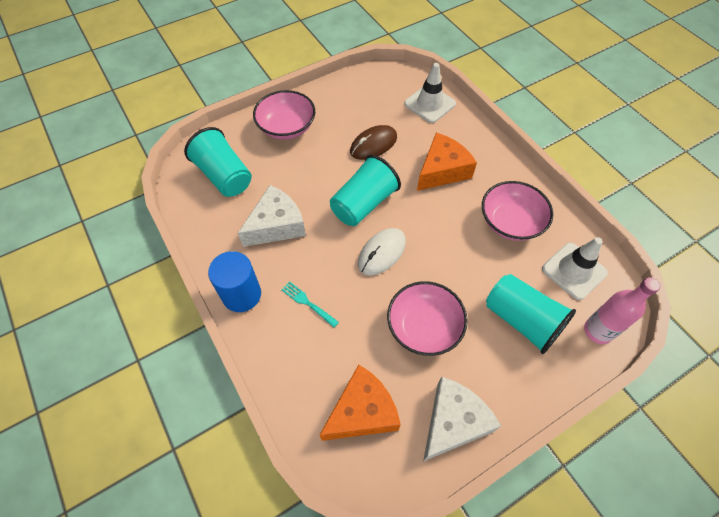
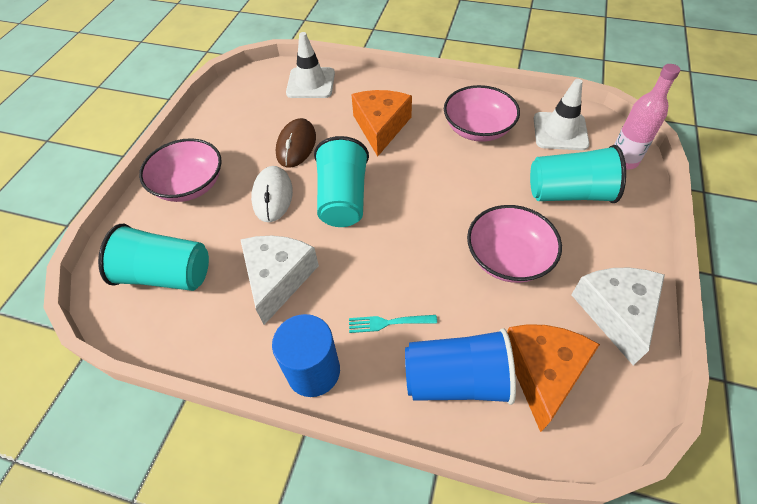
camera: 40 degrees left, 5 degrees down
(309, 369) = (457, 379): none -> blue cup
(382, 253) = (405, 227): white mouse -> white mouse (272, 196)

